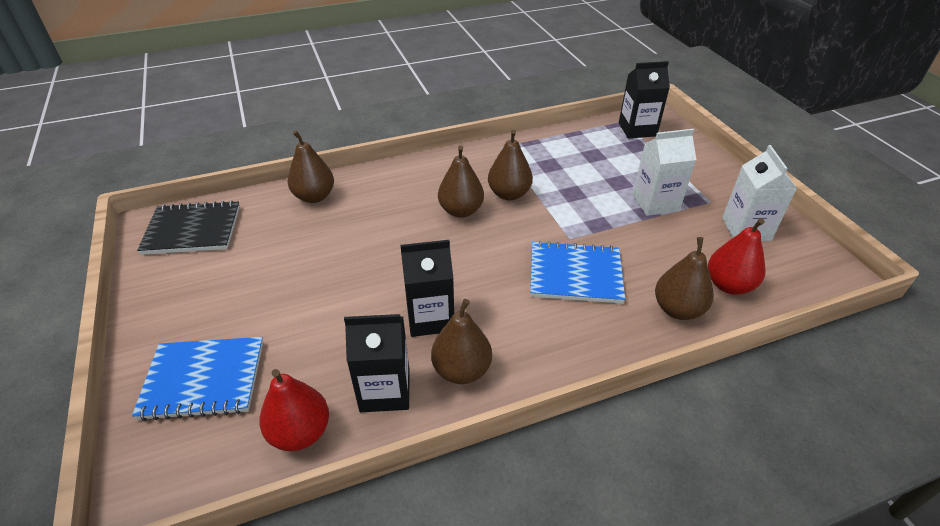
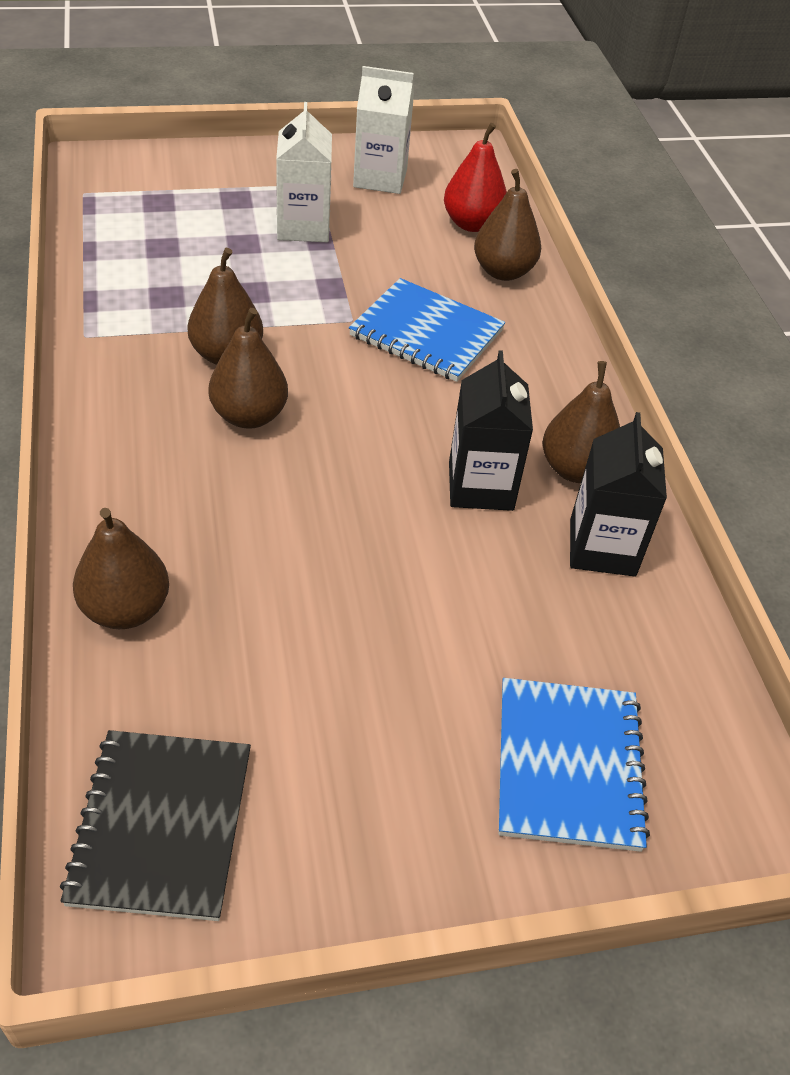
camera: 85 degrees left, 5 degrees up
(300, 432) = (665, 641): red pear -> none
(575, 274) = (426, 333): blue notebook -> blue notebook turned 75 degrees counterclockwise
(637, 129) = (115, 187): black carton -> none

